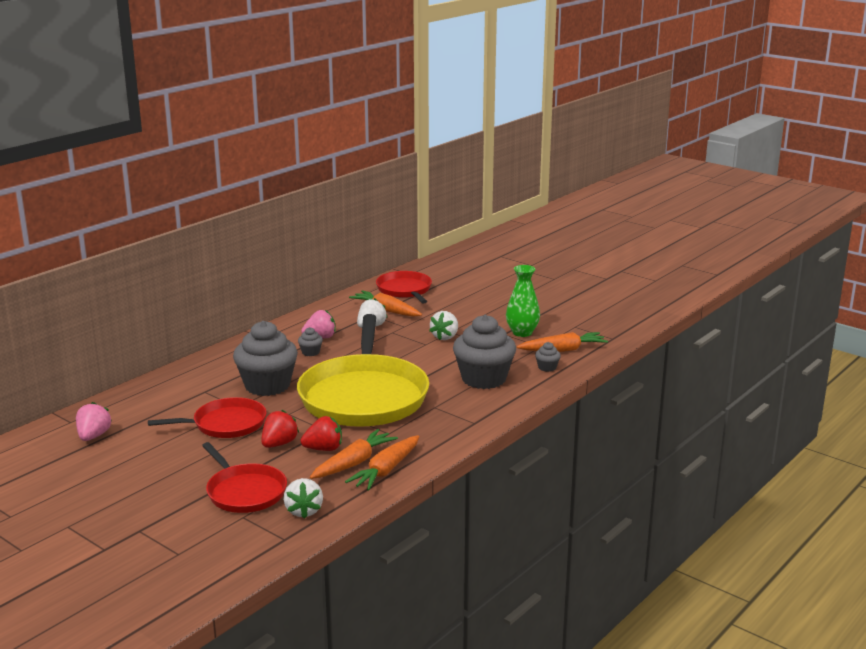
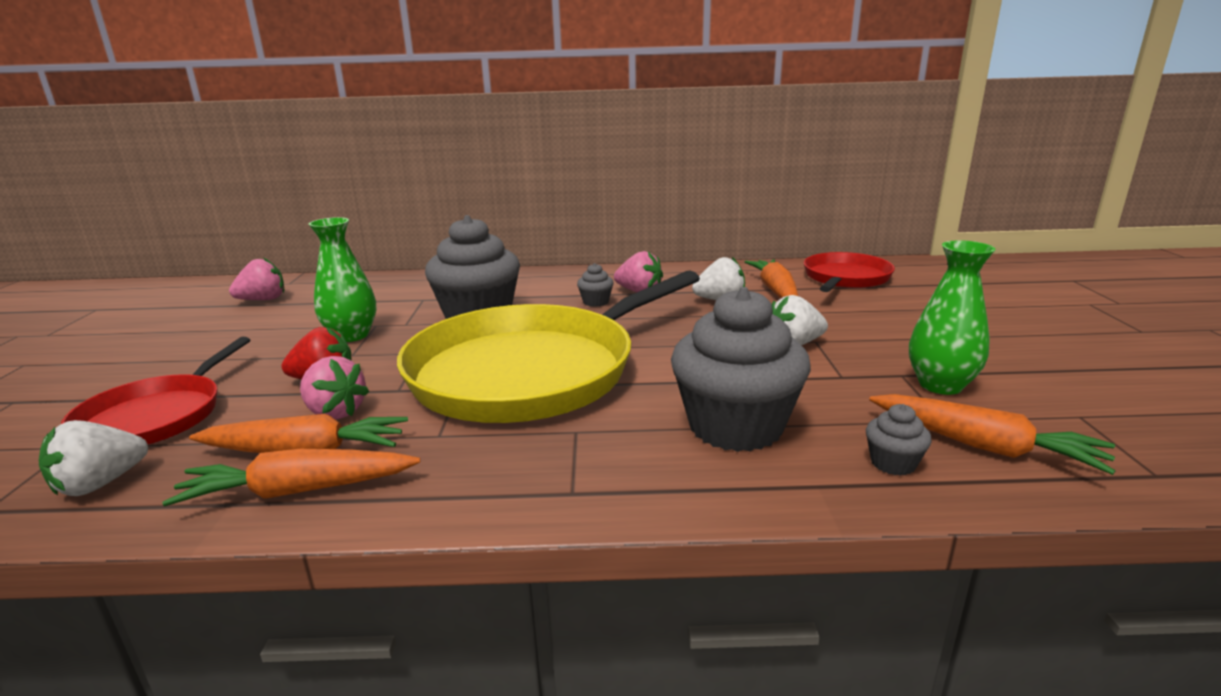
camera: 50 degrees right, 0 degrees up
(226, 424) = (351, 335): red pan -> green vase
(324, 449) = (335, 412): red strawberry -> pink strawberry

